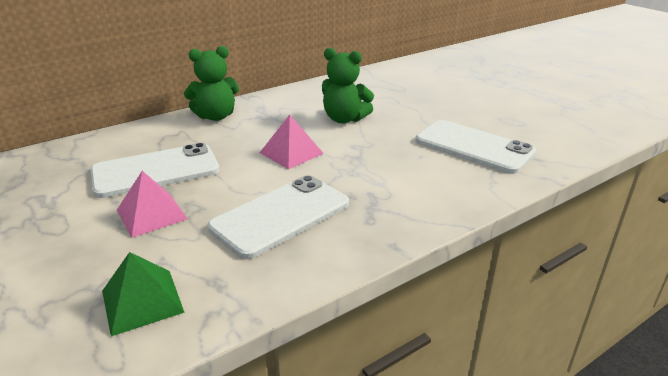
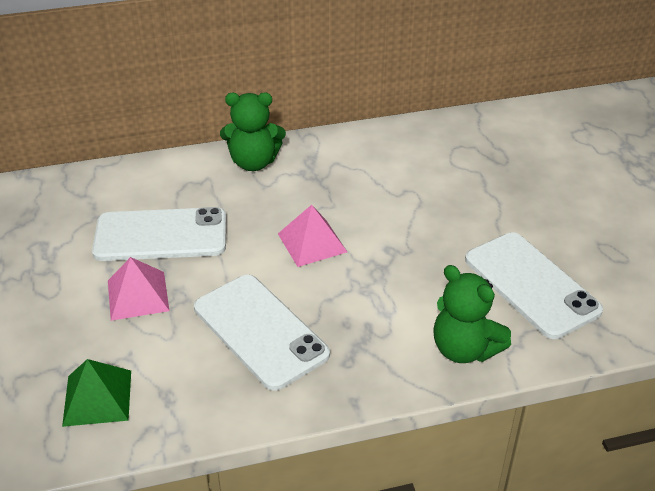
camera: 20 degrees right, 10 degrees up
(281, 215) = (260, 331): white phone -> white phone turned 75 degrees clockwise
(344, 119) = (400, 200): green teddy bear -> green teddy bear (464, 349)

